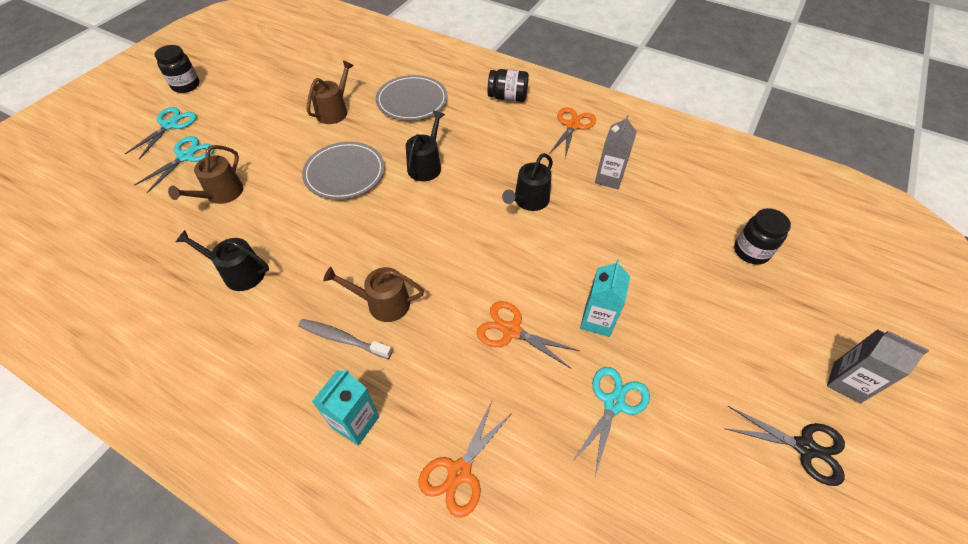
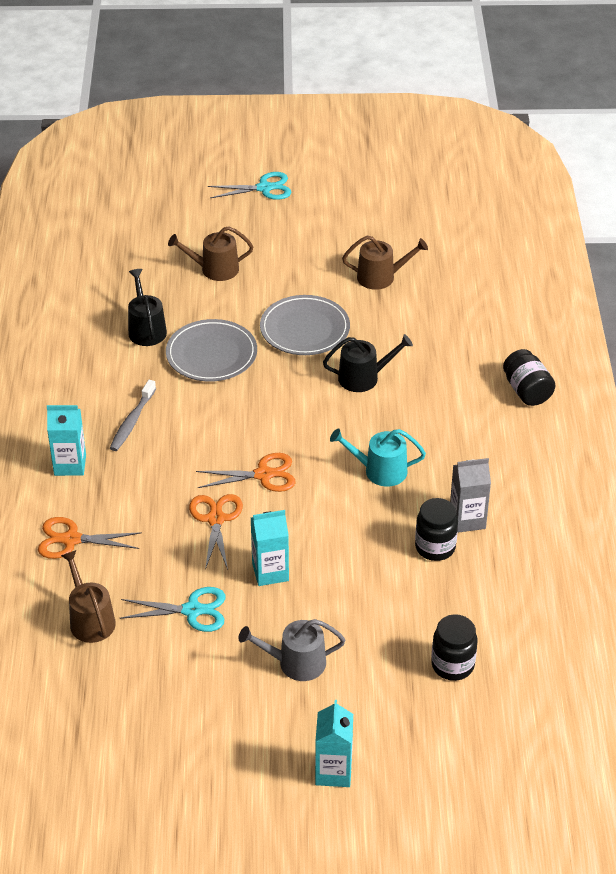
camera: 60 degrees right, 10 degrees down
(186, 85) = (323, 163): black jar -> black jar (435, 547)
(186, 156) = (237, 222): turquoise scissors -> none
(342, 339) = (132, 421): grey toothbrush -> grey toothbrush turned 150 degrees counterclockwise
(383, 303) = (182, 427): brown watering can -> brown watering can (90, 619)
(412, 101) = (449, 322): grey plate -> grey plate (211, 354)
(529, 201) = (380, 471): black watering can -> turquoise watering can
(572, 125) = (528, 461): orange scissors -> orange scissors (263, 475)
(711, 351) = (296, 663): none -> grey watering can
(804, 447) = (238, 750): black scissors -> none
(846, 382) = (333, 772): grey carton -> turquoise carton

